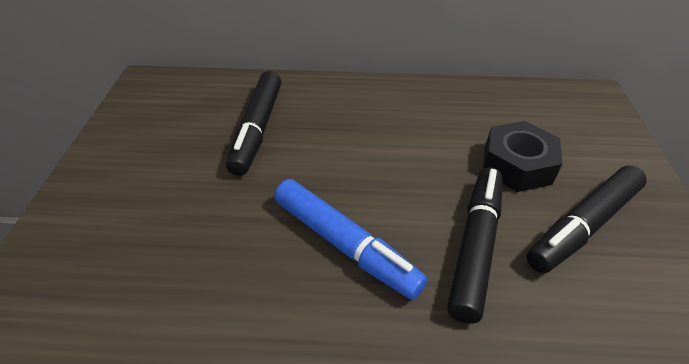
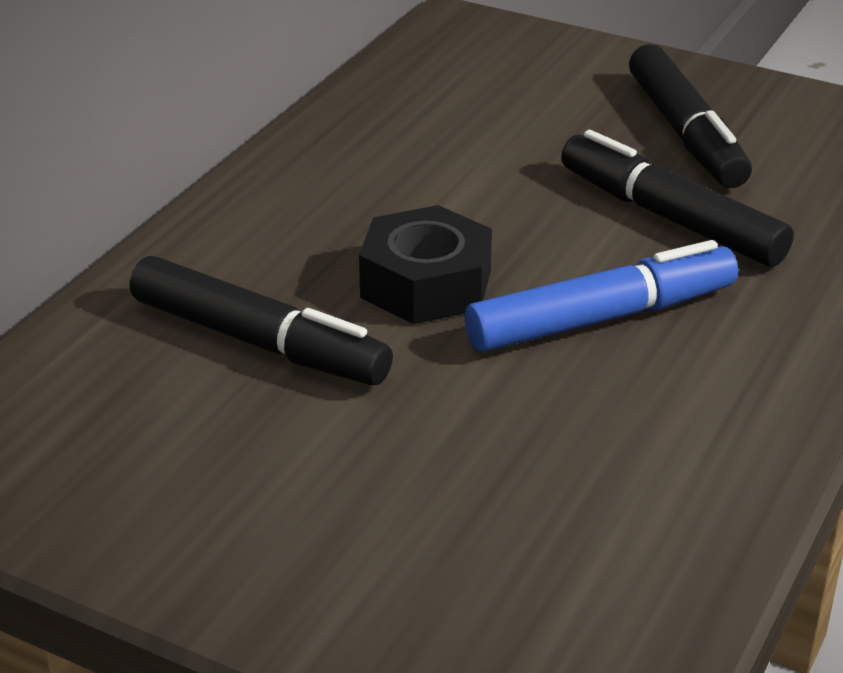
camera: 65 degrees left, 10 degrees down
(517, 165) = (549, 135): black nut -> black nut (426, 284)

